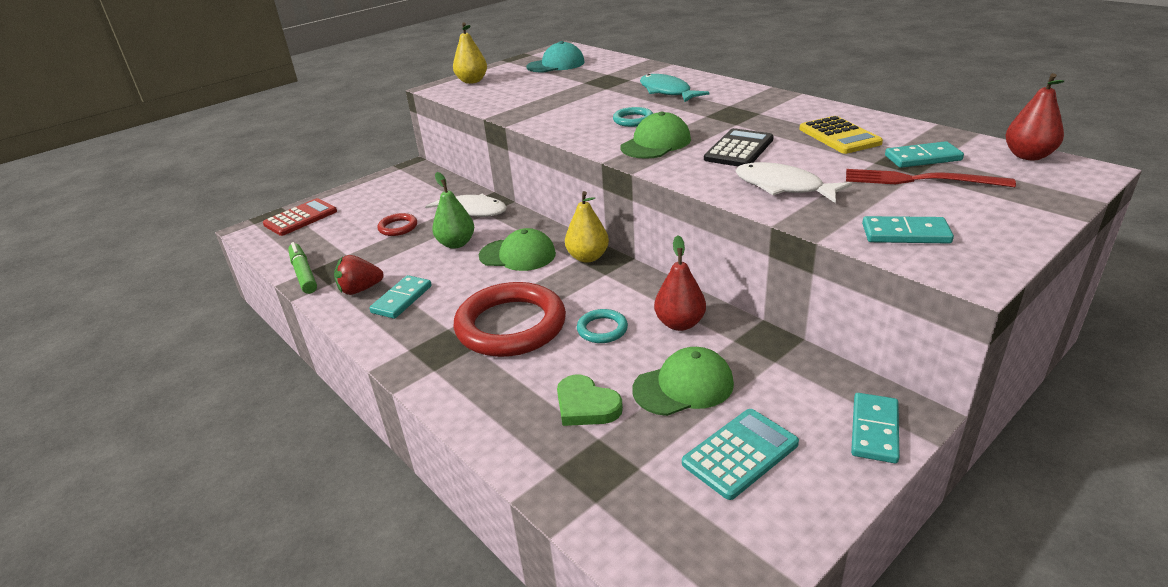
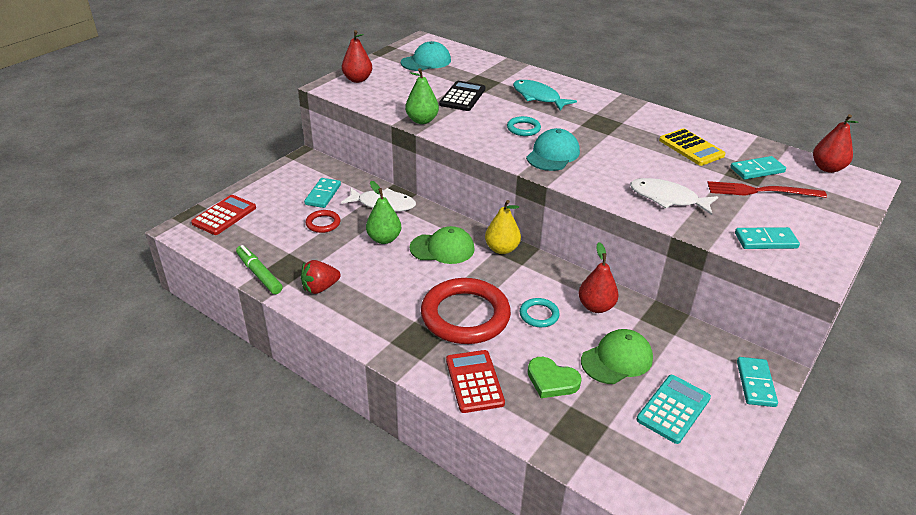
camera: 15 degrees left, 5 degrees up
(402, 299) = (362, 296): turquoise domino -> turquoise domino (323, 195)
(472, 81) = (357, 79): yellow pear -> red pear
(487, 400) = (474, 381): none -> red calculator
(519, 114) = (422, 120): none -> green pear
(656, 143) = (553, 154): green cap -> turquoise cap
(739, 149) = (620, 161): black calculator -> black calculator (462, 97)

